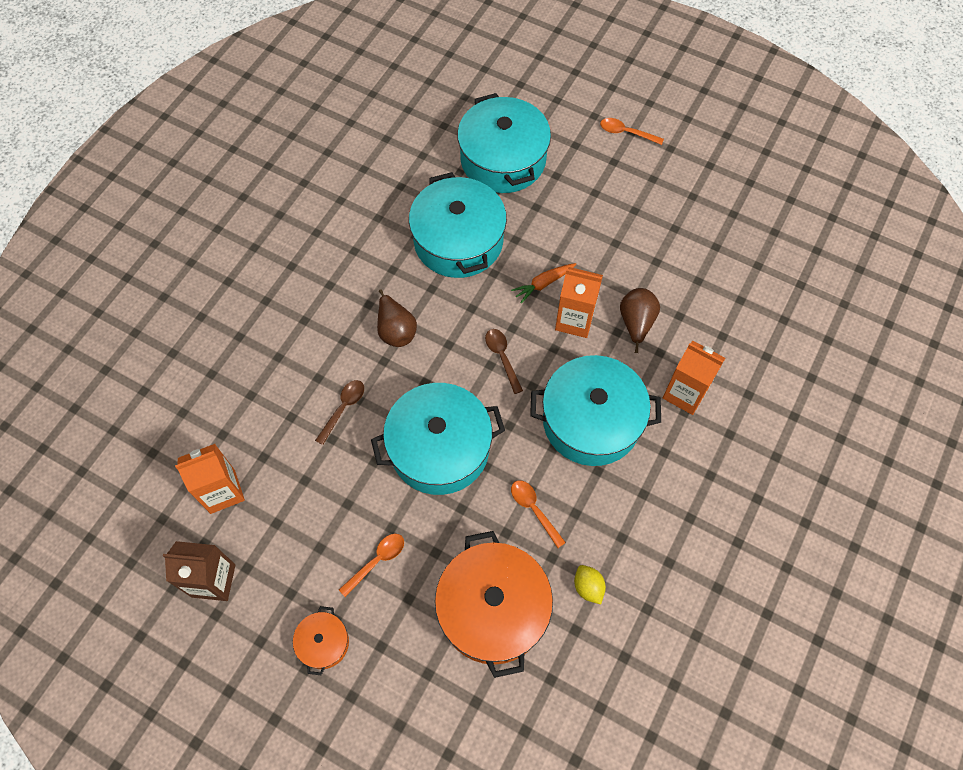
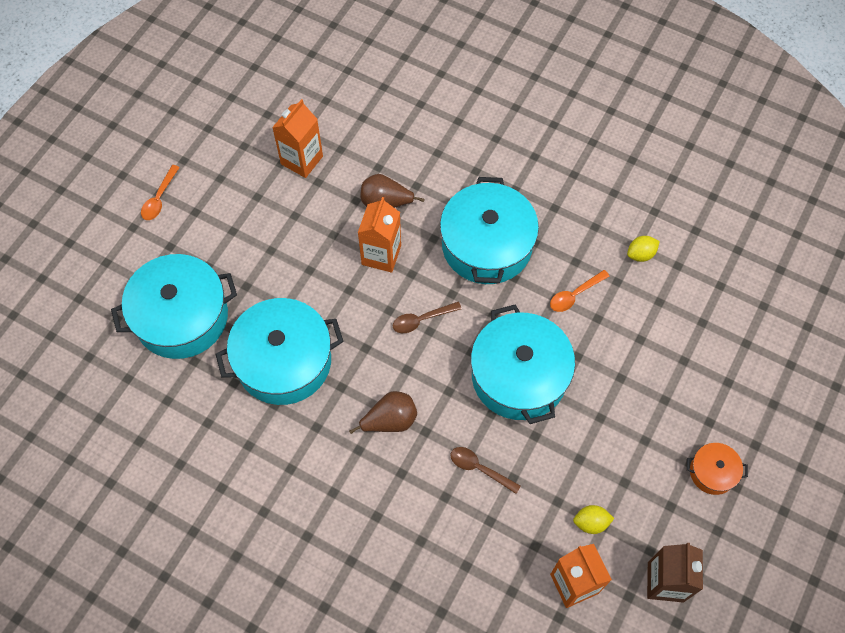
camera: 90 degrees left, 0 degrees up
(280, 511) = (591, 522): none -> yellow lemon
(377, 561) = (633, 429): orange spoon -> none
(493, 609) = (667, 329): orange pot -> none
(543, 284) = (339, 281): orange carrot -> none
(685, 393) = (458, 169): orange carton -> orange carton (302, 160)

